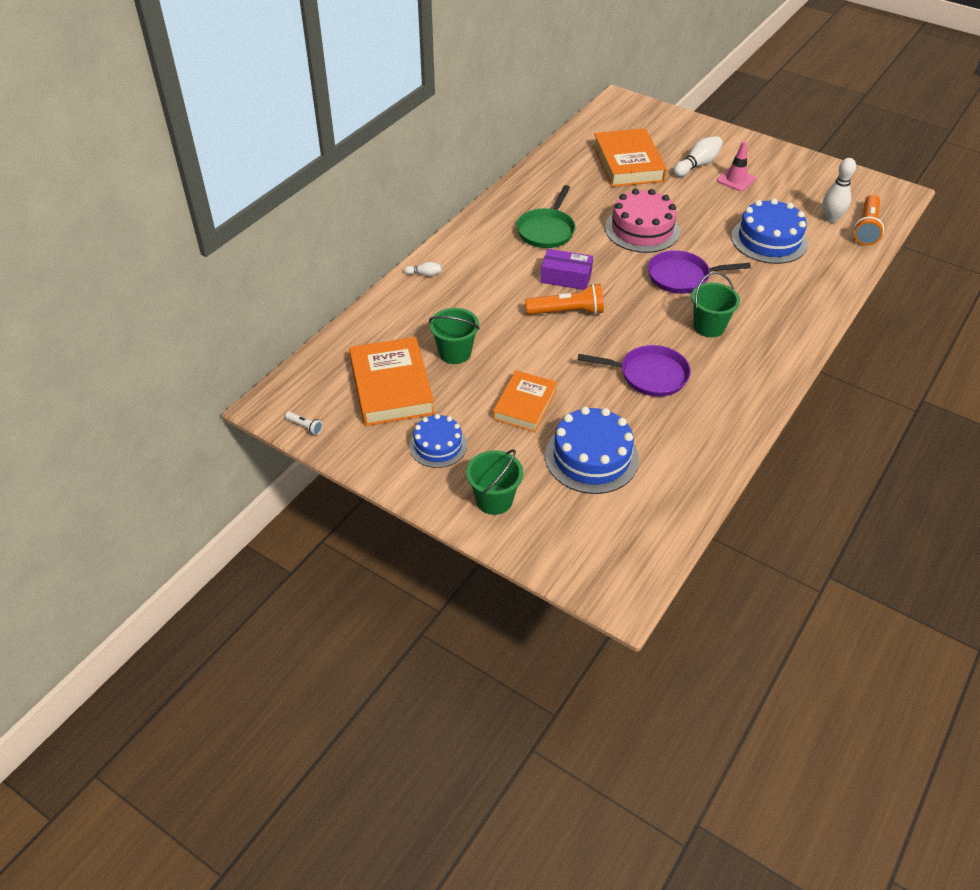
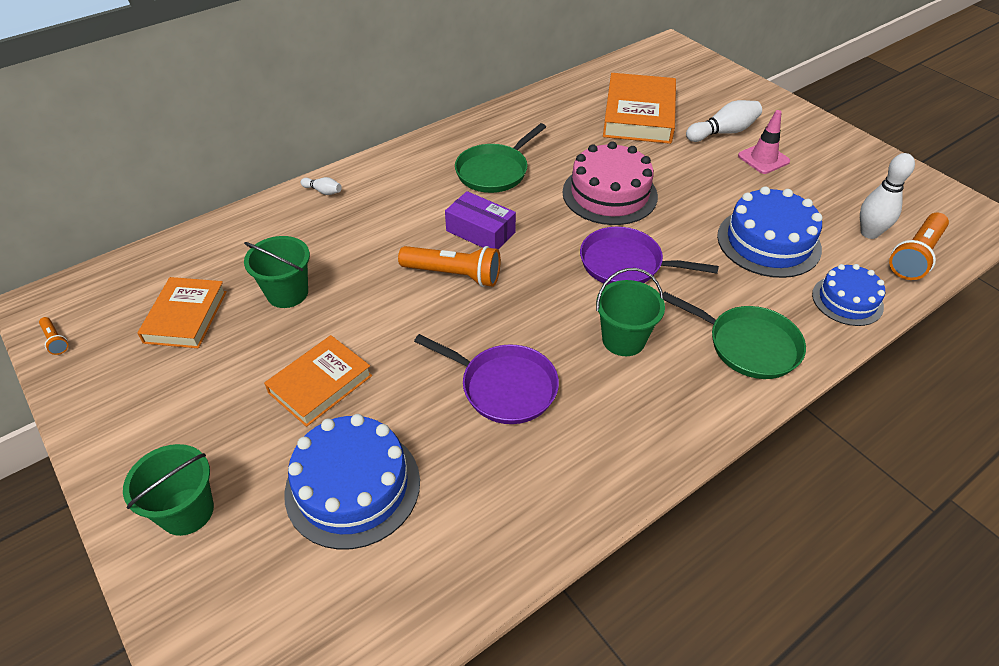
camera: 20 degrees right, 0 degrees up
(305, 426) = (55, 340): white flashlight -> orange flashlight
(391, 387) = (186, 317): orange book -> orange book, size x0.65
(438, 445) = (178, 410): blue cake -> blue cake (847, 300)
(789, 311) = (748, 345): none -> green pan

